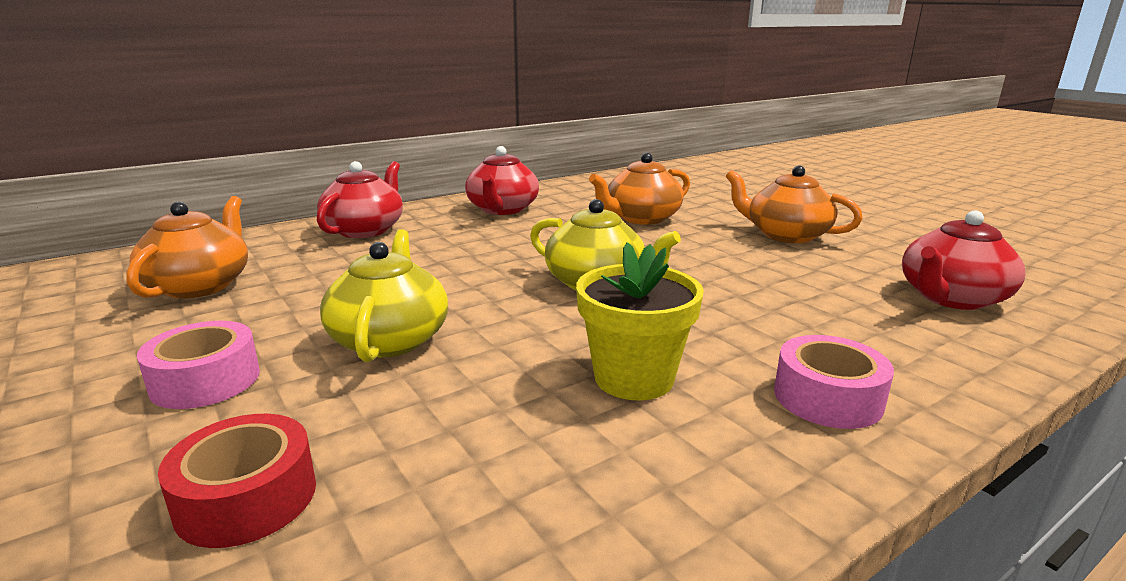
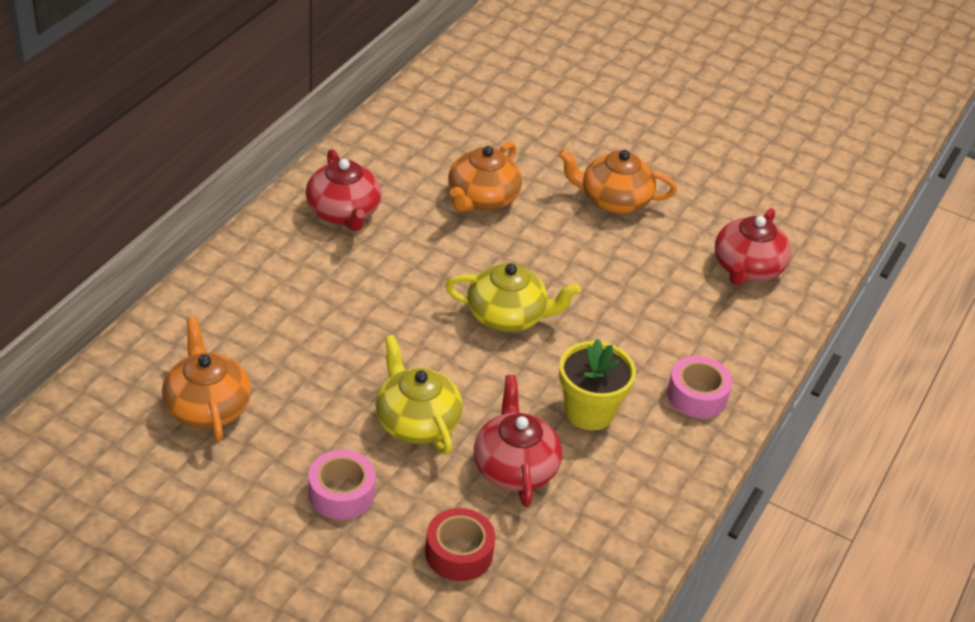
camera: 30 degrees left, 20 degrees up
(365, 230) = (250, 285): red teapot -> red teapot (514, 467)

